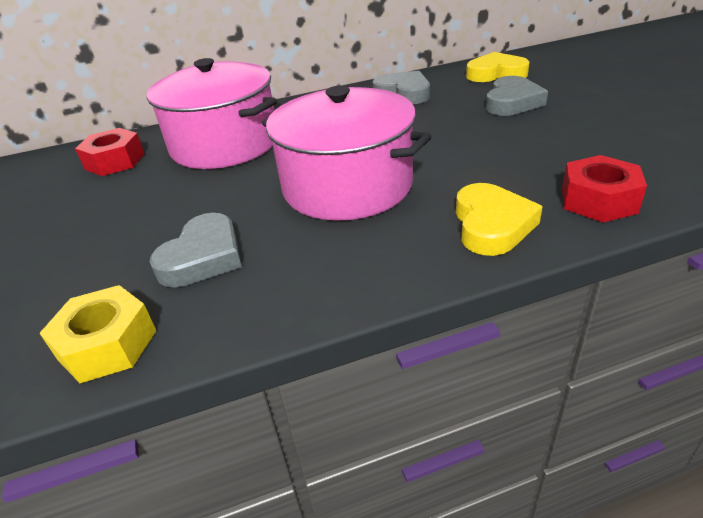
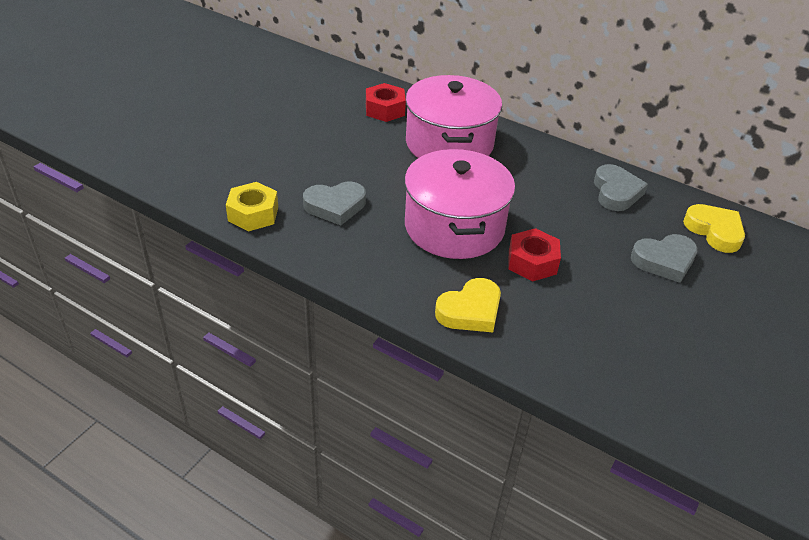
camera: 45 degrees right, 5 degrees up
(598, 200) = (548, 353): red nut -> red nut (532, 262)

